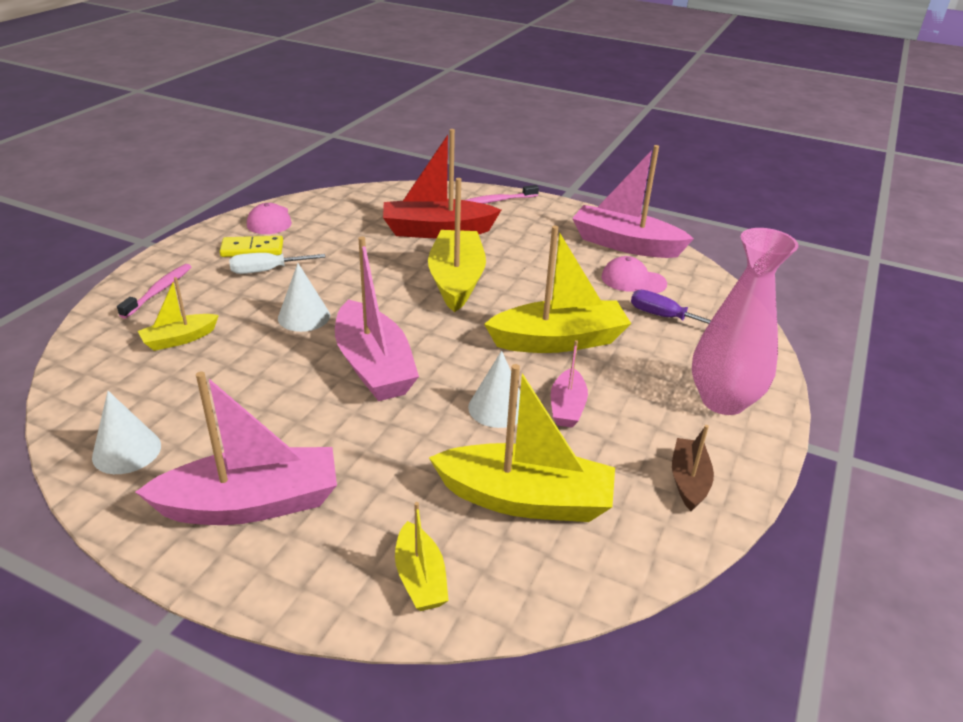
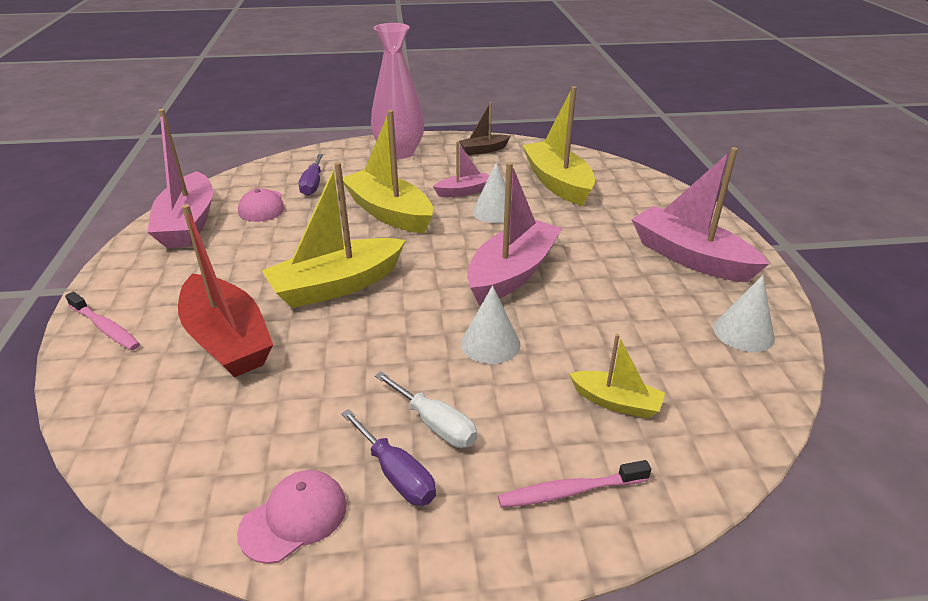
camera: 120 degrees left, 0 degrees up
(252, 249) = (396, 474): yellow domino -> purple screwdriver
(420, 578) = (646, 192): yellow boat -> none

